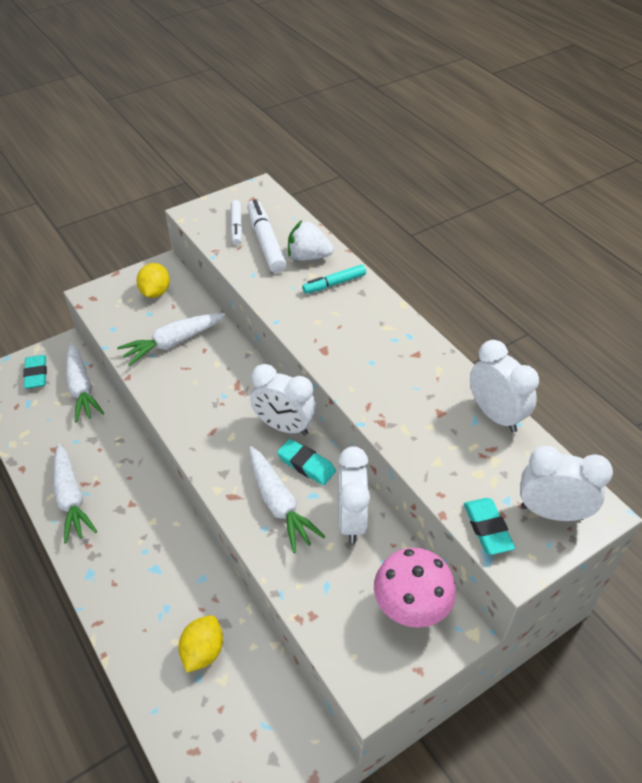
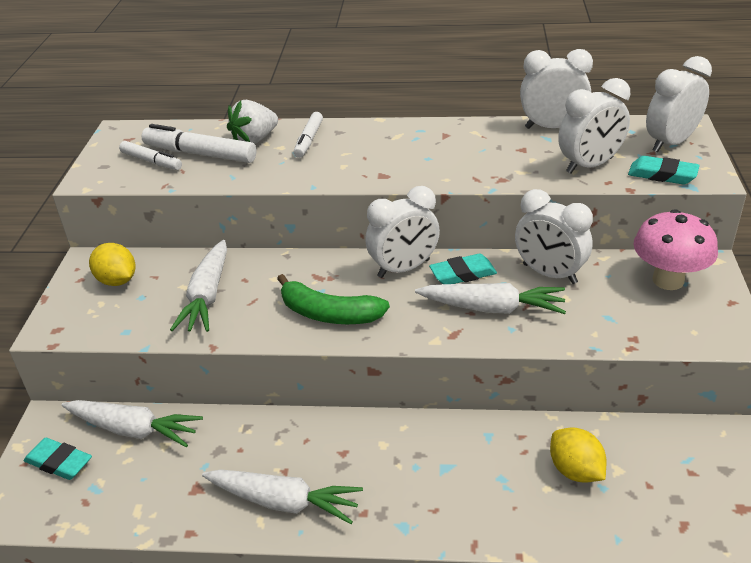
camera: 50 degrees left, 10 degrees down
(202, 414) = (329, 314): none -> green banana
(334, 284) = (309, 140): turquoise marker -> white marker
(455, 469) = (589, 165): none -> white clock

